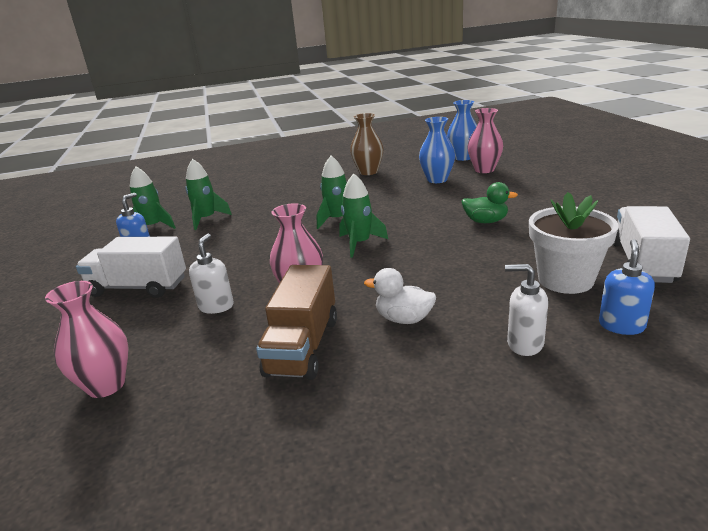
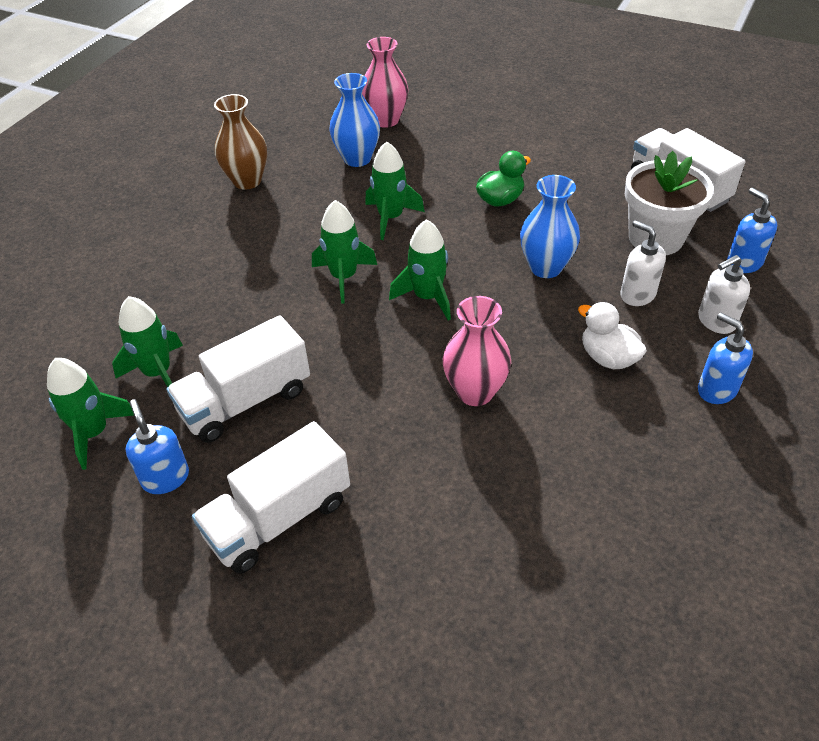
camera: 50 degrees left, 20 degrees up
(106, 385) = (487, 625): pink vase -> none
(212, 243) = (246, 401): none -> white truck
(216, 306) = (423, 469): white soap dispenser -> white soap dispenser (637, 294)
(303, 346) = (579, 444): brown truck -> none
(404, 319) = (608, 358): white duck -> white duck turned 75 degrees clockwise
(407, 207) = (390, 218): none -> green rocket
(445, 379) = (716, 390): none -> blue soap dispenser
(463, 157) = (330, 107): blue vase -> blue vase (545, 267)

